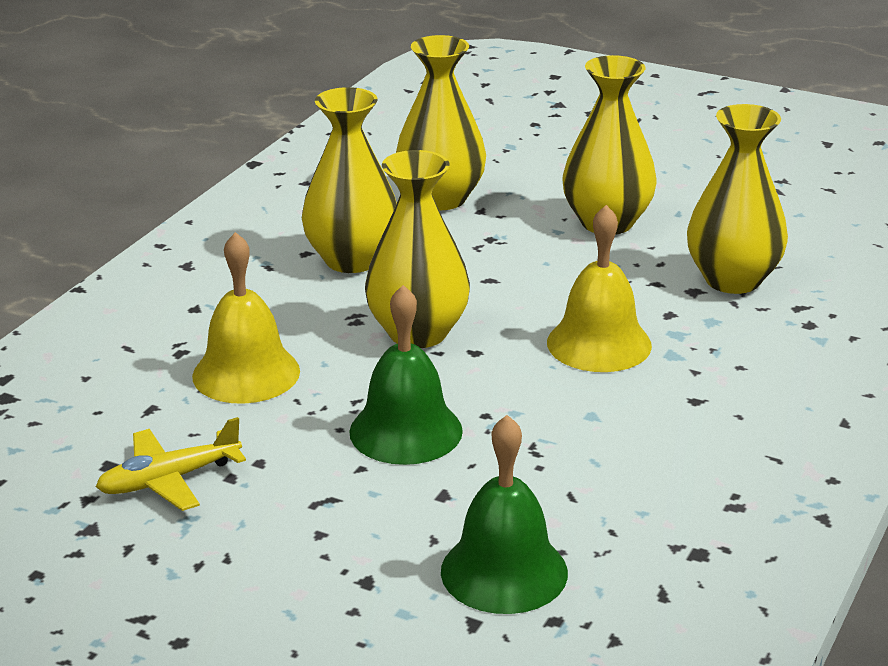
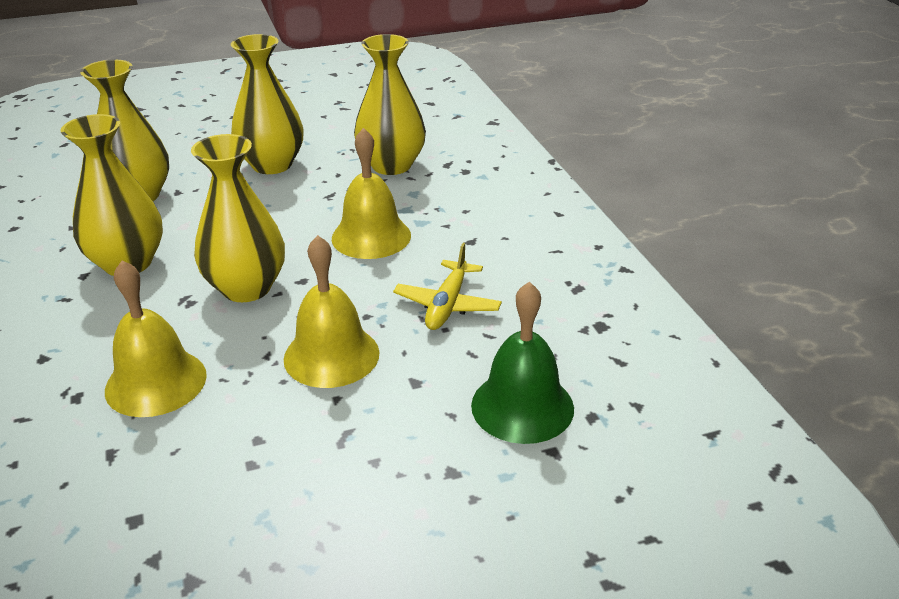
camera: 45 degrees left, 5 degrees up
(169, 480) = (205, 498): yellow plane -> yellow plane (447, 305)
(406, 431) = (331, 355): green bell -> yellow bell

